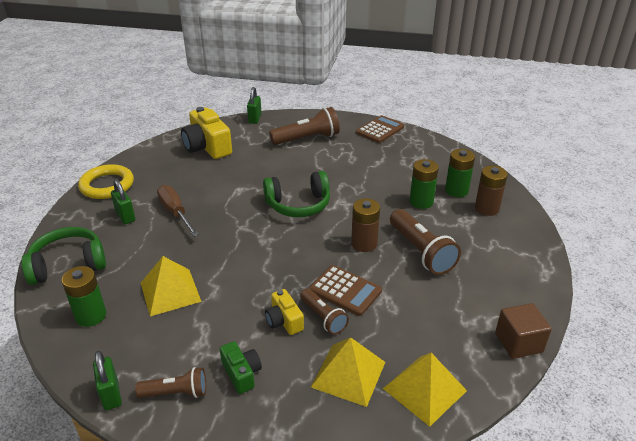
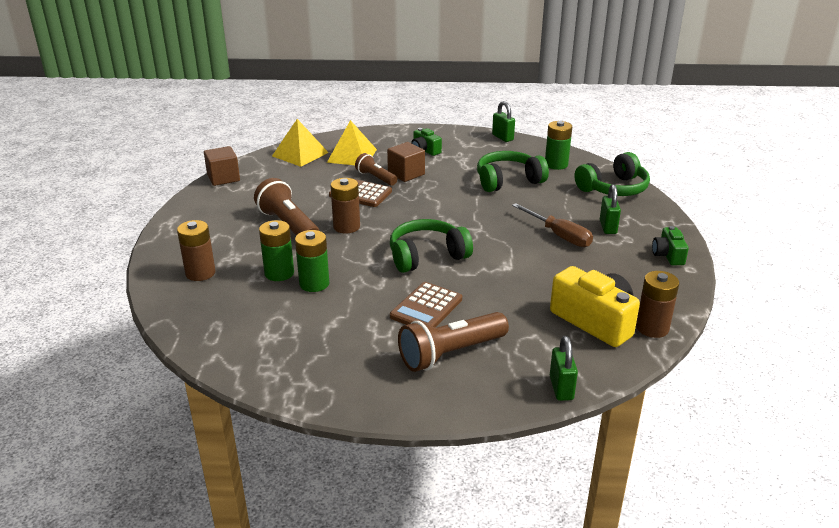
camera: 170 degrees right, 5 degrees down
(107, 185) = (668, 255): yellow ring -> green camera
(125, 216) = (608, 227): green padlock -> green padlock turned 45 degrees clockwise
(170, 292) = (508, 181): yellow pyramid -> green headphones
(176, 140) = (652, 328): none -> brown battery
(176, 392) = (462, 141): brown flashlight -> none
(284, 321) = (406, 174): yellow camera -> brown cube
(380, 130) = (330, 387): brown calculator -> brown calculator (426, 308)
(456, 190) = (230, 291): green battery -> green battery (314, 284)

